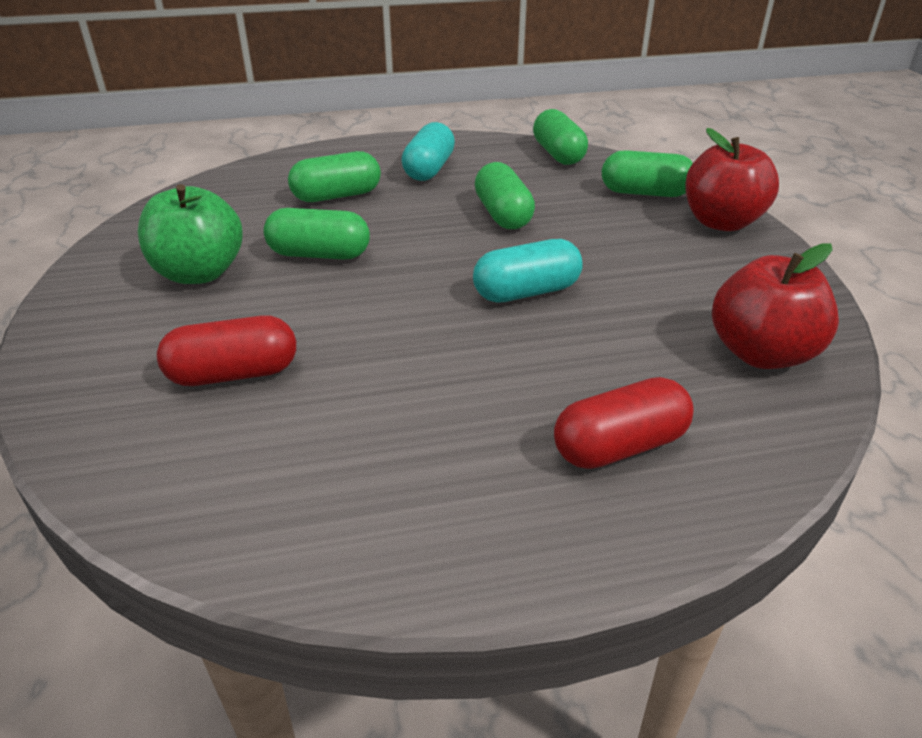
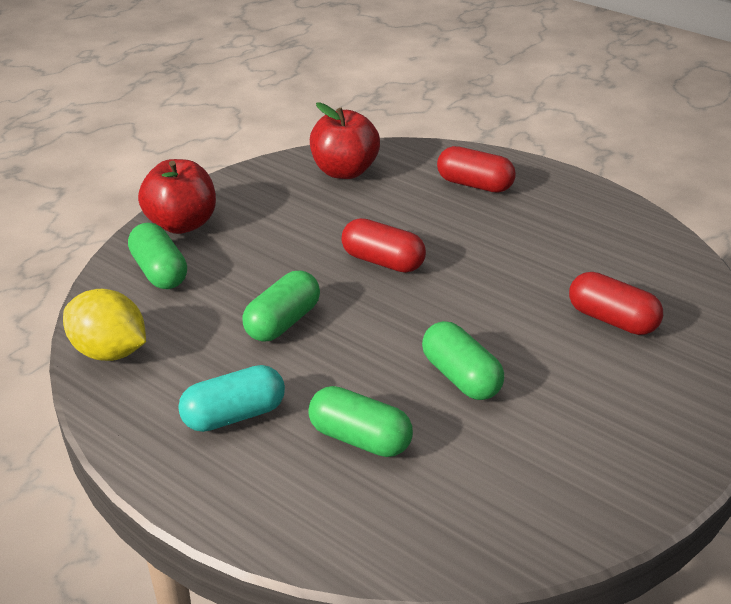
camera: 130 degrees left, 0 degrees up
(199, 273) = (566, 419): green apple -> none
(526, 292) = (383, 261): turquoise capsule -> red capsule
(558, 154) = (110, 351): green capsule -> yellow lemon

